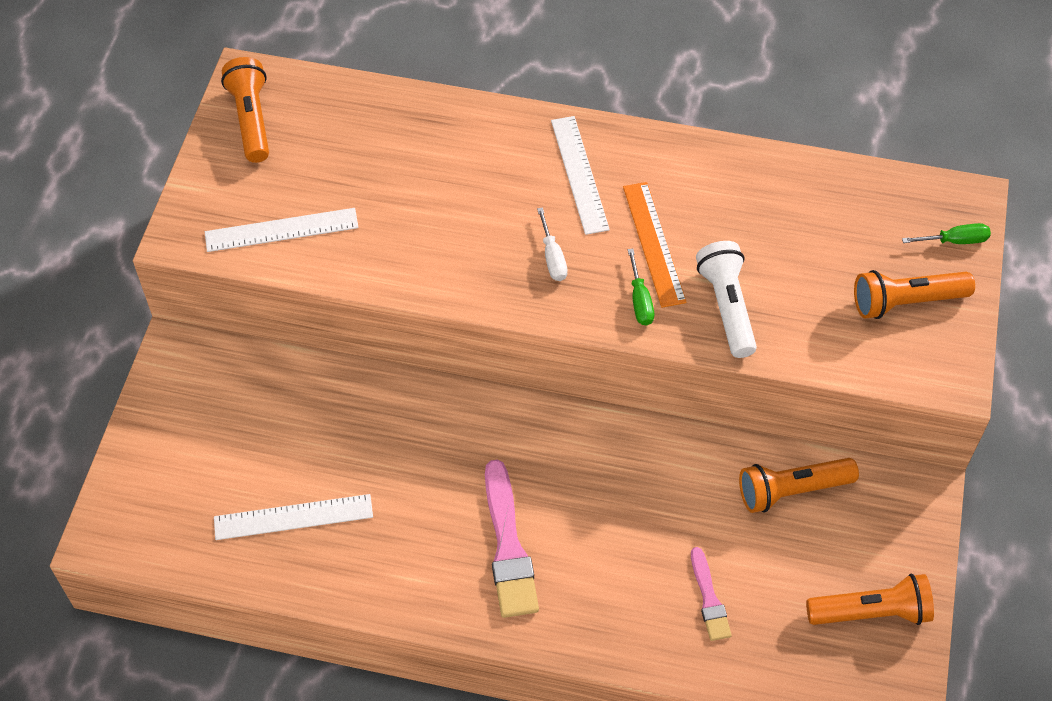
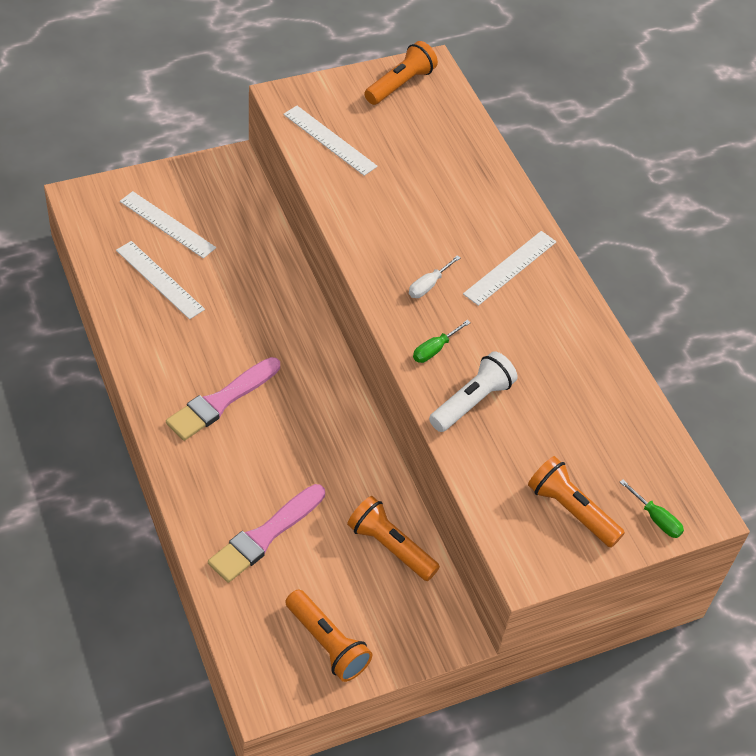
camera: 50 degrees right, 5 degrees down
(217, 466) = (167, 224): none -> white ruler
(654, 243) = (489, 335): orange ruler -> none
(709, 598) = (265, 536): pink brush -> pink brush, size x1.74

